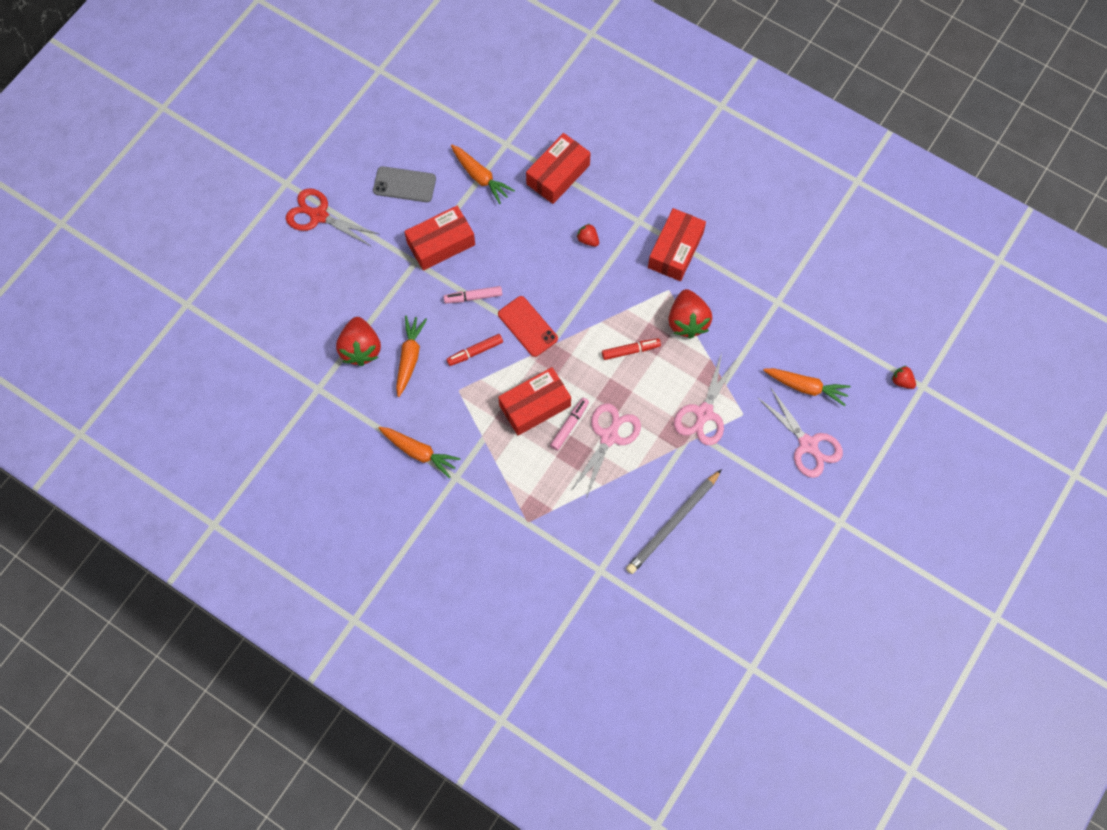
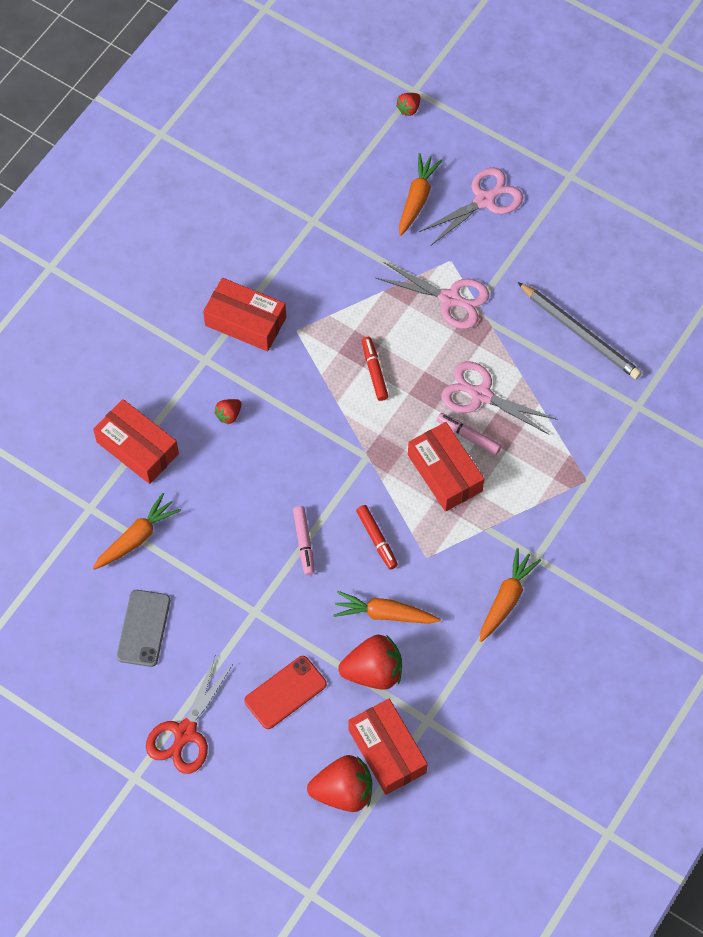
camera: 90 degrees left, 5 degrees down
(441, 244) = (230, 582): red box -> red box (387, 751)
(527, 326) = (343, 481): red phone -> red phone (285, 692)
(687, 321) = (337, 312): red strawberry -> red strawberry (343, 791)

